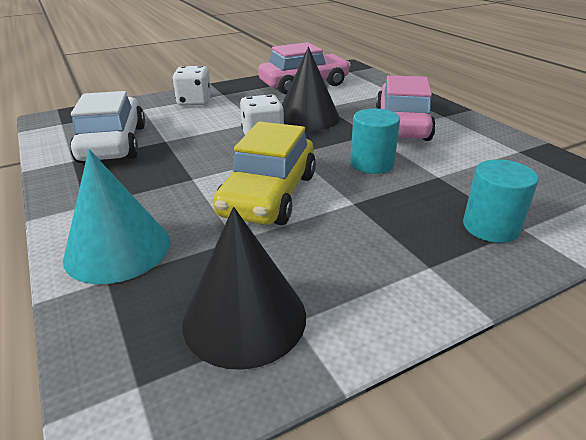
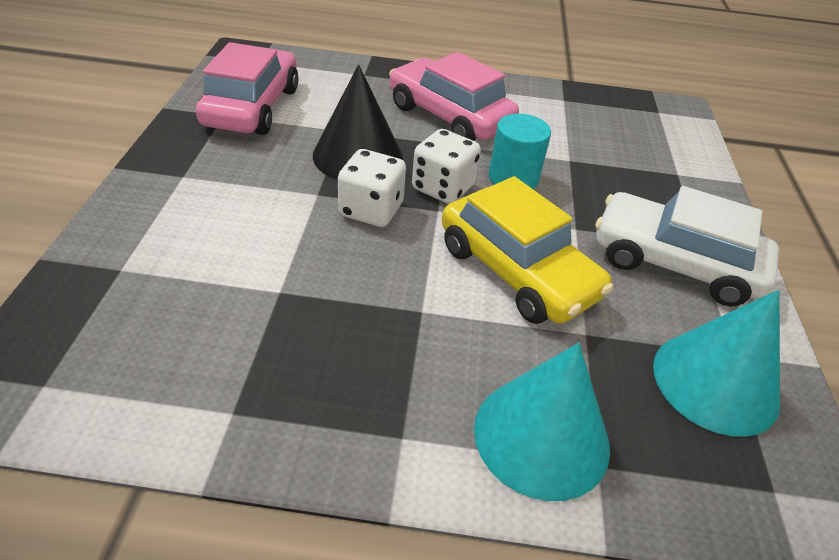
camera: 60 degrees left, 10 degrees up
(113, 143) = (225, 346): white car -> white car (674, 263)
(194, 101) = (173, 211): white dice -> white dice (443, 188)
(244, 318) = (715, 382): black cone -> turquoise cone
(491, 227) = (667, 185): turquoise cylinder -> none

